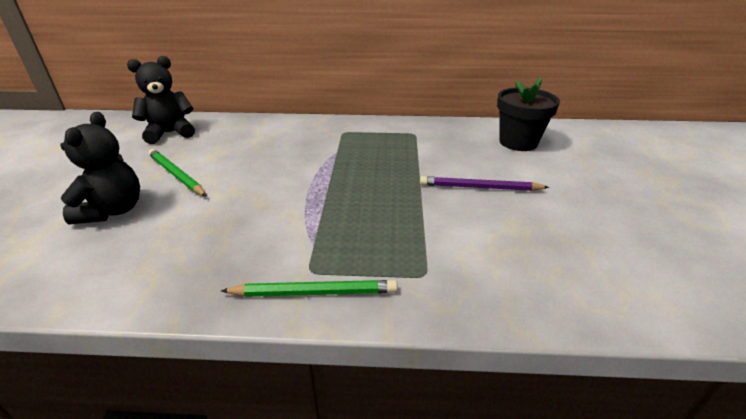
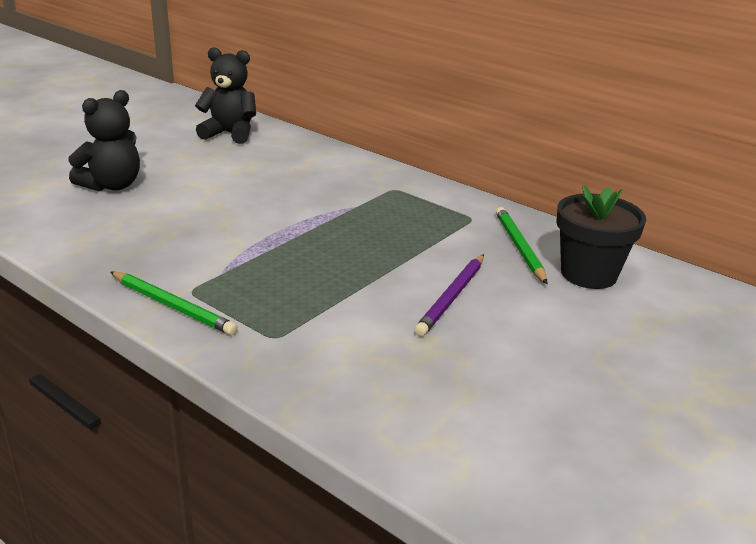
camera: 35 degrees right, 5 degrees down
(176, 175) = (189, 174): green pencil -> green pencil (519, 247)
(480, 187) = (452, 297): purple pencil -> purple pencil turned 105 degrees counterclockwise

